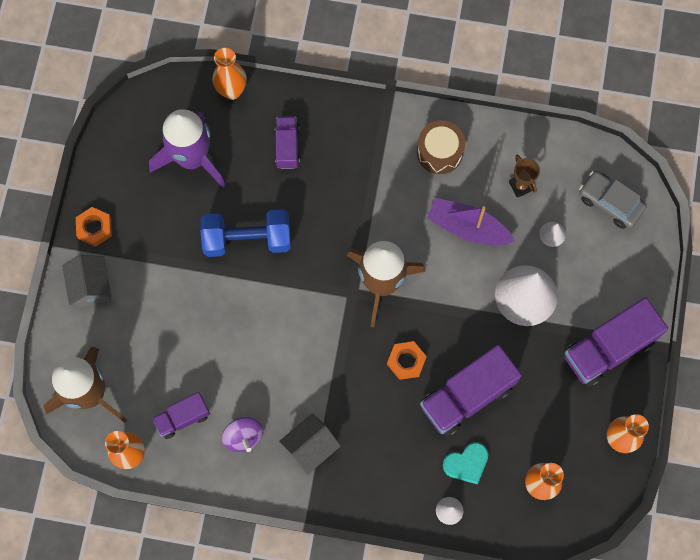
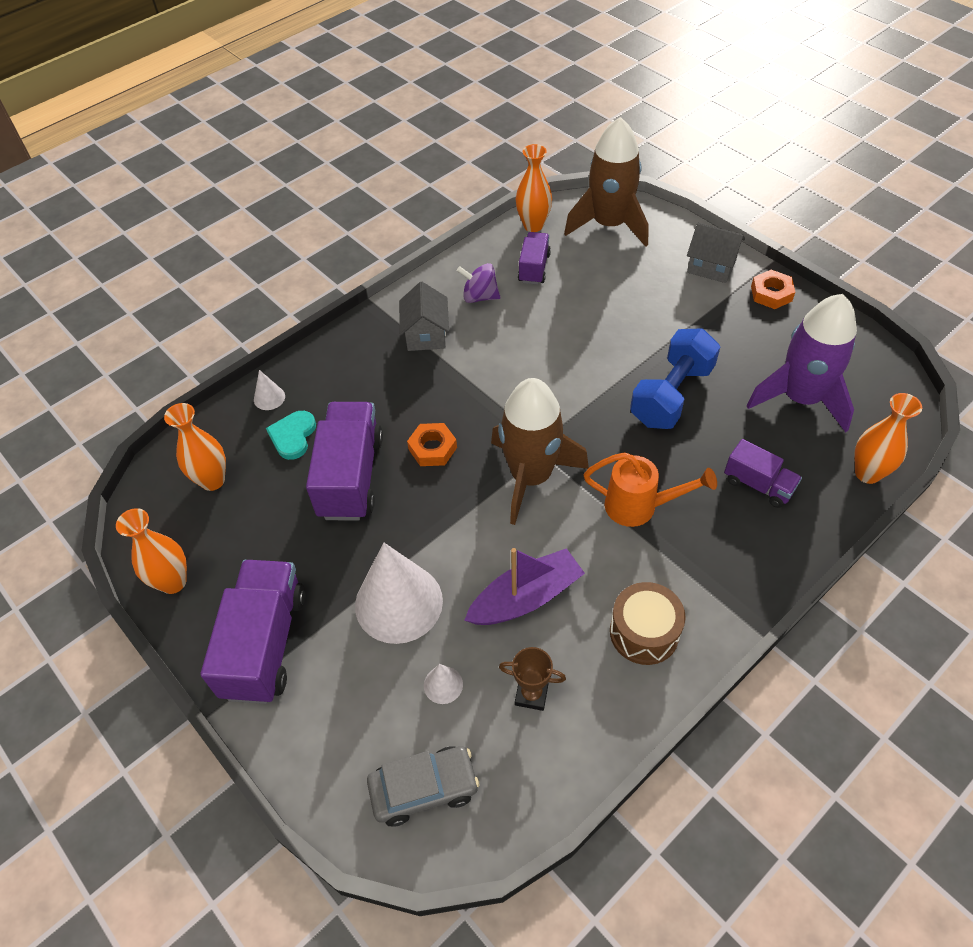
camera: 130 degrees right, 20 degrees down
(355, 204) = (640, 507): none -> orange watering can

